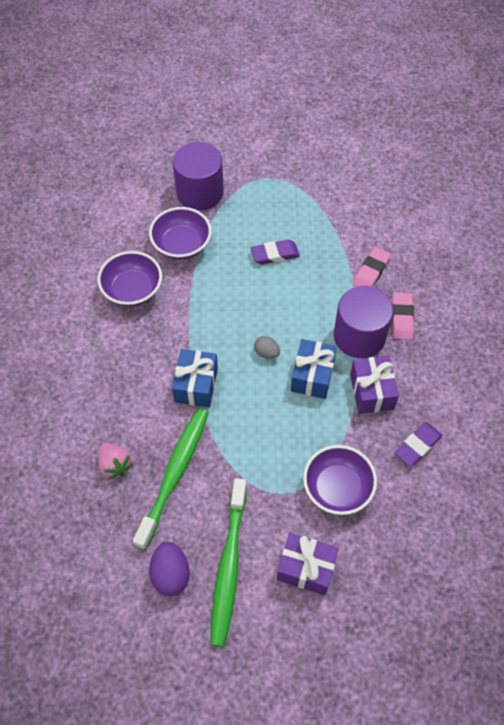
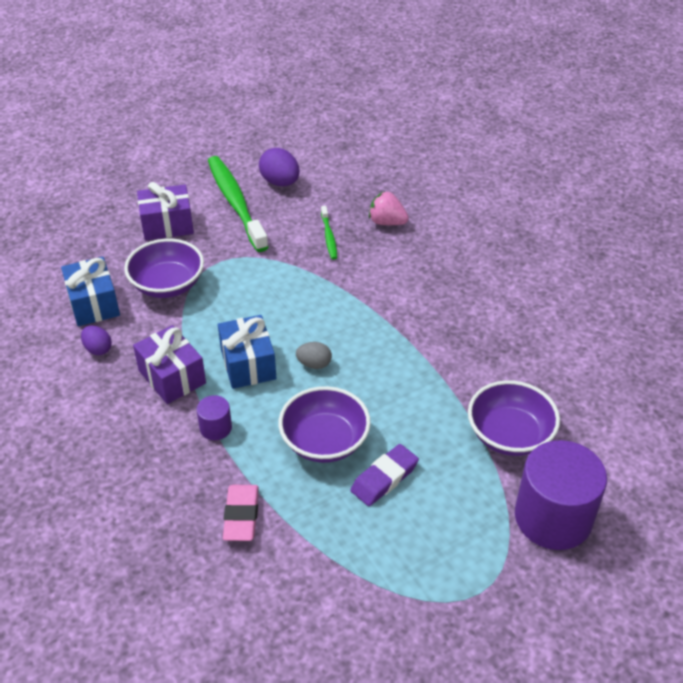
camera: 150 degrees right, 15 degrees down
(132, 290) = (515, 360): purple bowl -> purple bowl (324, 441)
(175, 474) = (329, 237): green toothbrush -> green toothbrush, size x0.46
(196, 385) = (366, 306): blue gift -> blue gift (93, 304)
(359, 336) = (216, 428): purple cylinder -> purple cylinder, size x0.45
(401, 318) = (171, 472): pink eraser -> none
(417, 446) = (98, 349): purple eraser -> purple egg

